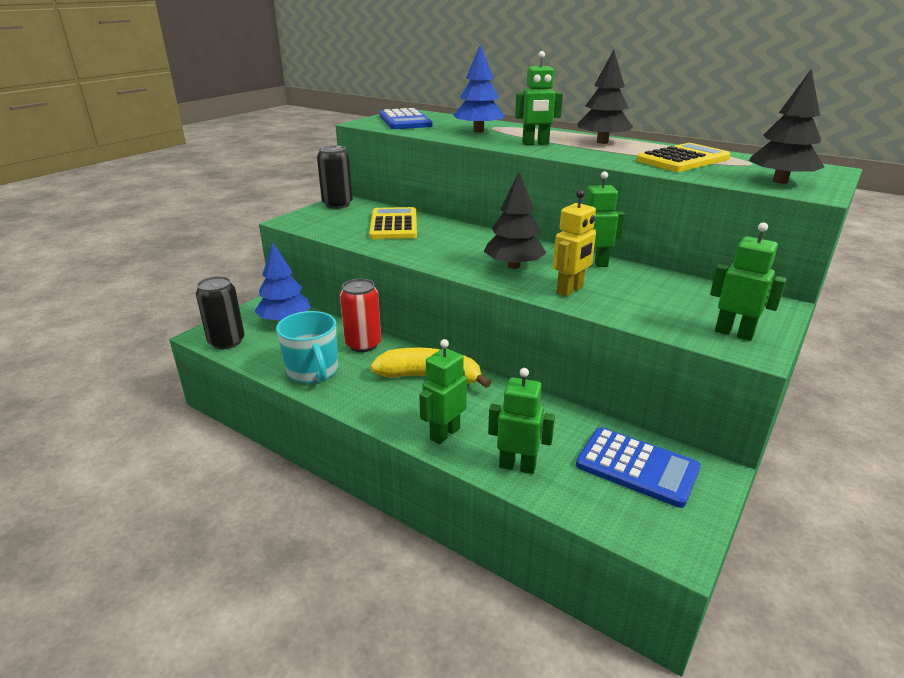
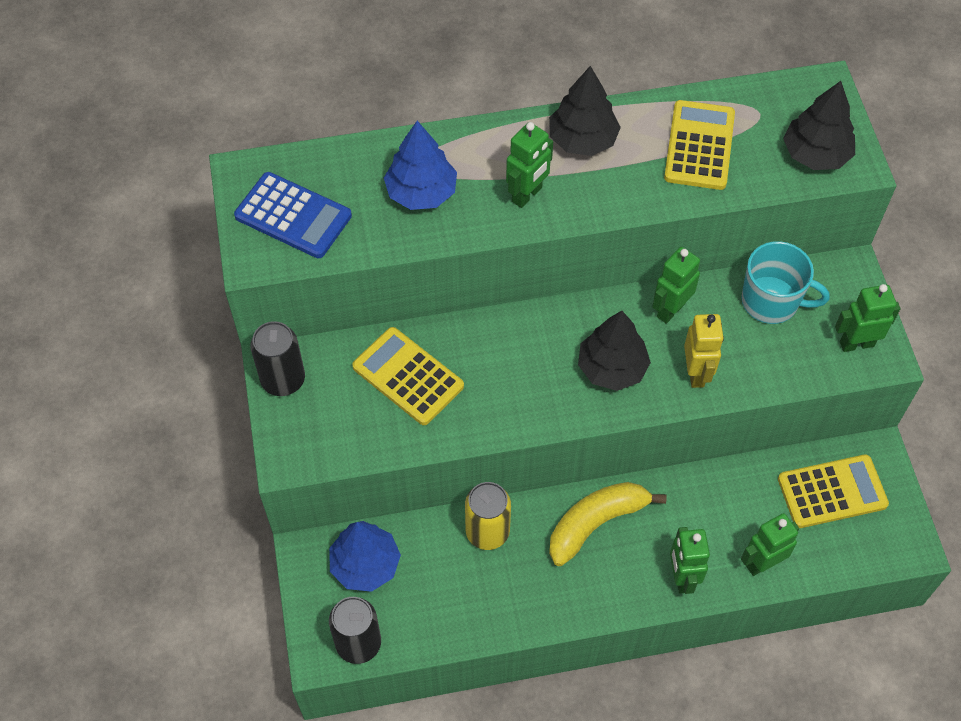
camera: 45 degrees left, 30 degrees up
(313, 371) = (494, 606): turquoise mug -> turquoise mug (771, 301)
(363, 344) = (487, 532): red can -> yellow can
(637, 467) = (832, 492): blue calculator -> yellow calculator

